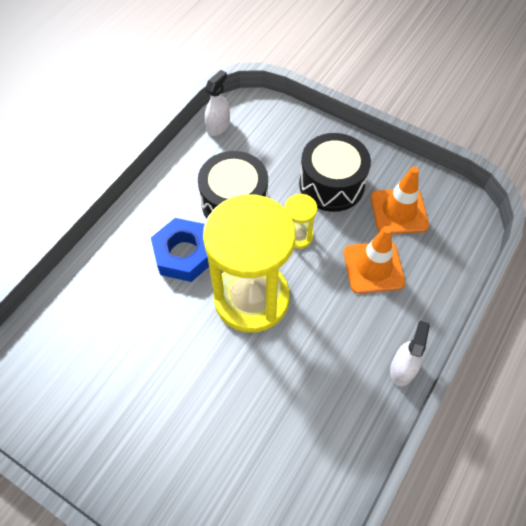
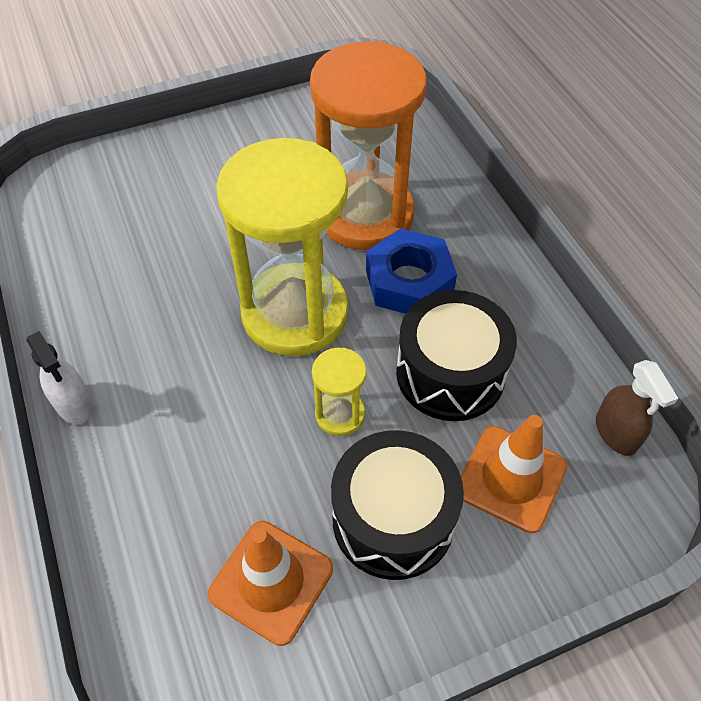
camera: 125 degrees right, 5 degrees down
(143, 310) = (365, 215): none -> orange hourglass
(218, 126) = (616, 433): white spray bottle -> brown spray bottle
(373, 267) = (217, 472): orange traffic cone -> orange traffic cone (511, 478)

